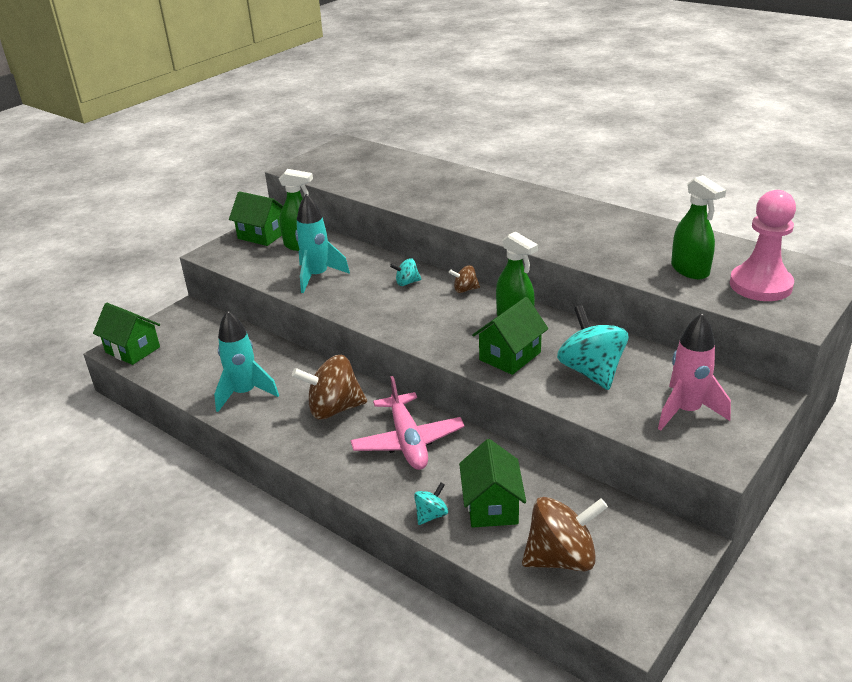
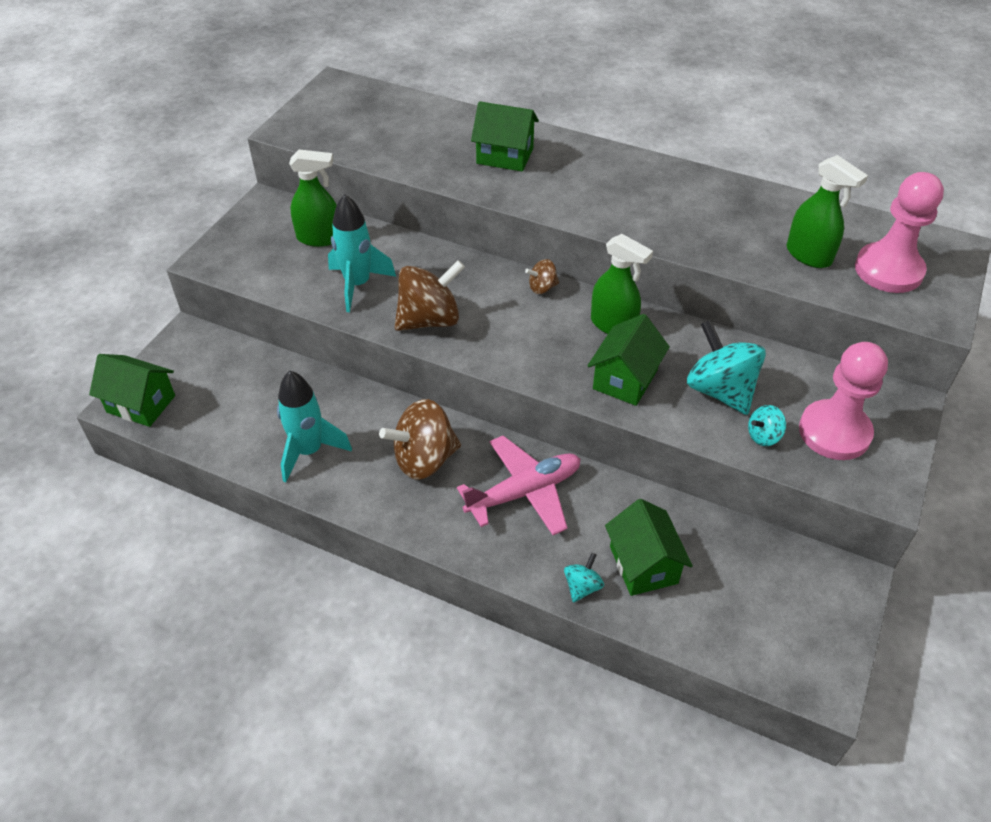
camera: 15 degrees left, 15 degrees up
(262, 235) = (262, 225): green house -> green house (505, 156)
(407, 283) = (470, 284): turquoise spinning top -> turquoise spinning top (763, 436)
(408, 441) = (524, 492): pink plane -> pink plane turned 90 degrees counterclockwise
(561, 558) = (735, 618): brown spinning top -> brown spinning top (430, 319)
(686, 411) = (834, 432): pink rocket -> pink pawn

